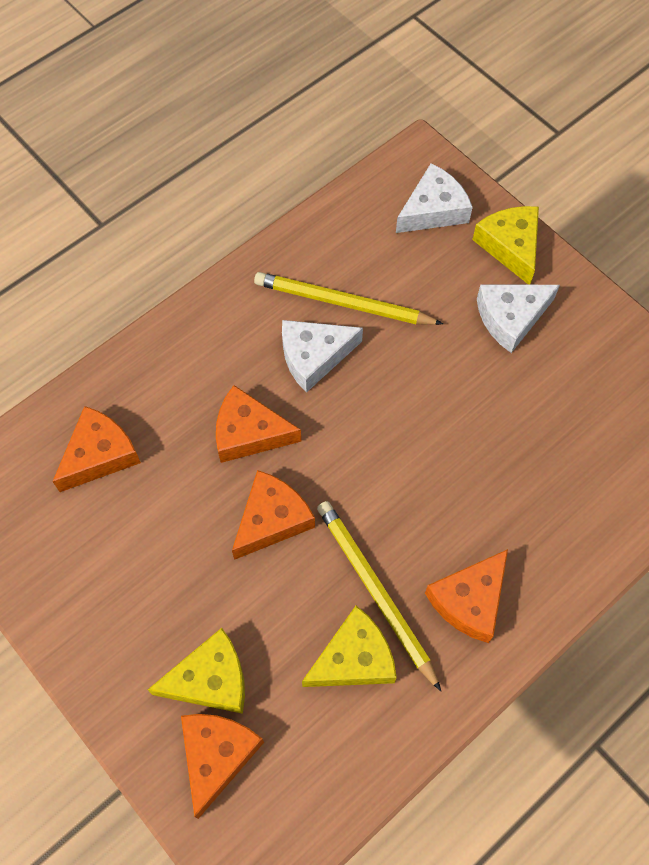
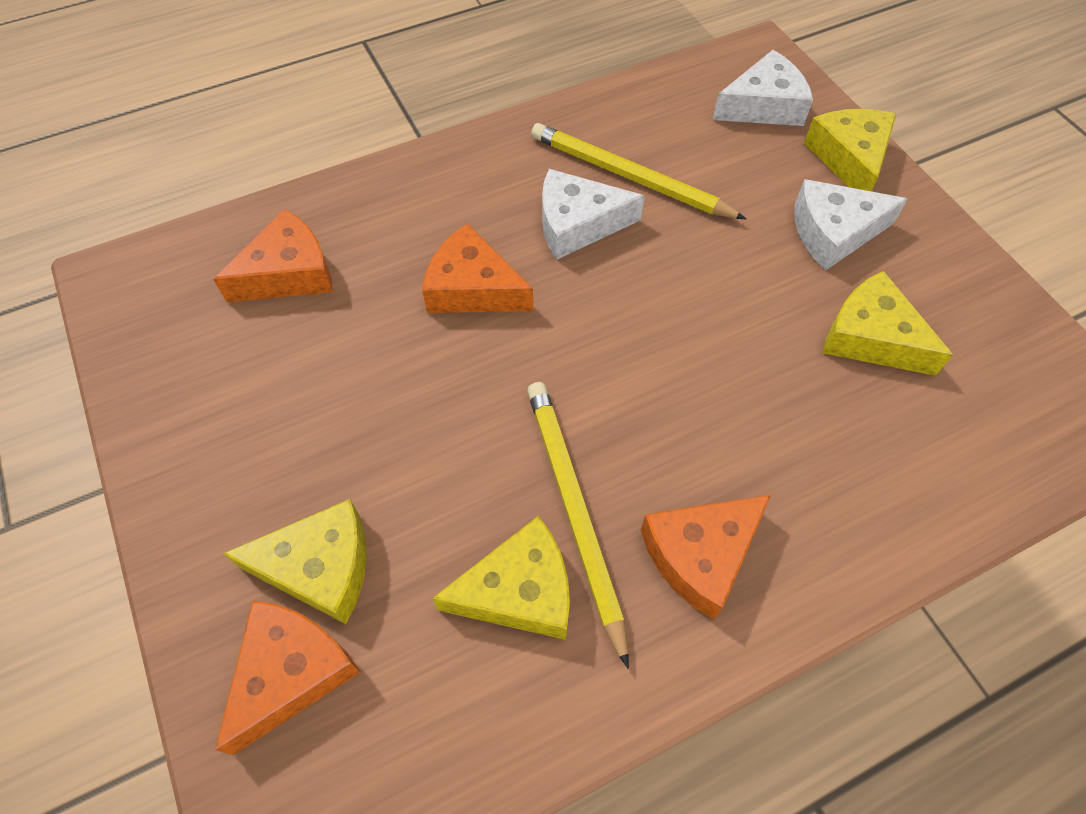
camera: 15 degrees right, 5 degrees down
(272, 519) = (467, 391): orange cheese -> none
(554, 402) = (871, 337): none -> yellow cheese

